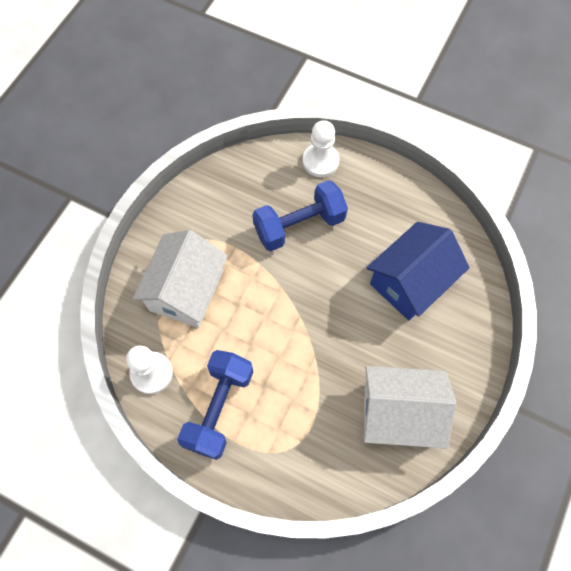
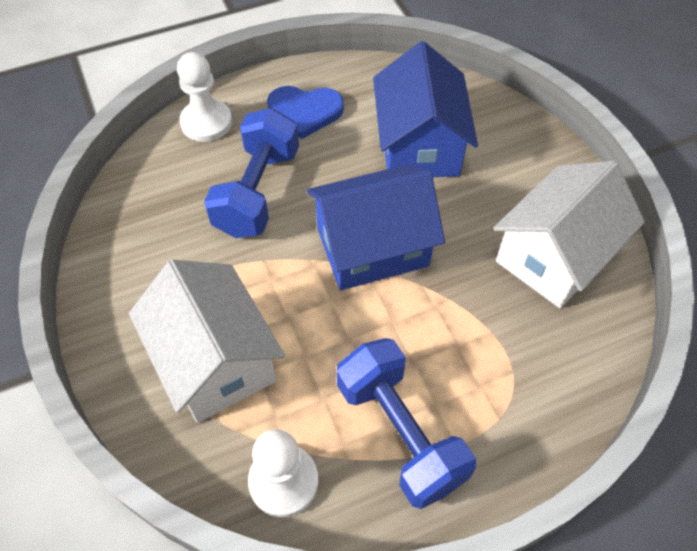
camera: 50 degrees left, 10 degrees down
(316, 311) = (372, 247): none -> blue house
(376, 203) = (305, 111): none -> blue heart

